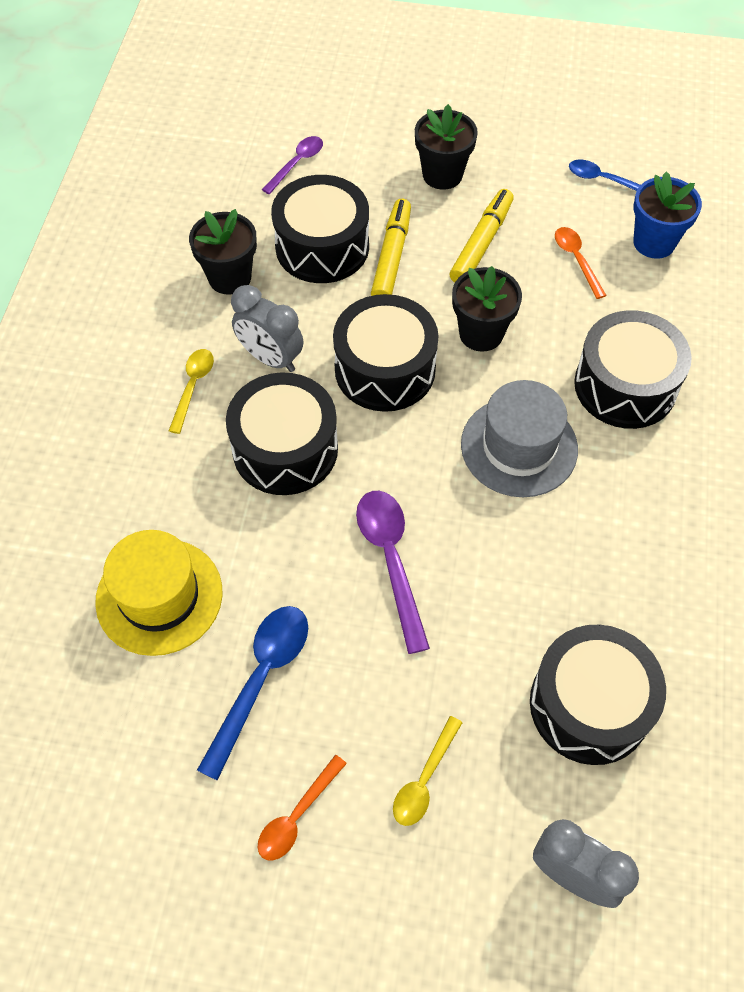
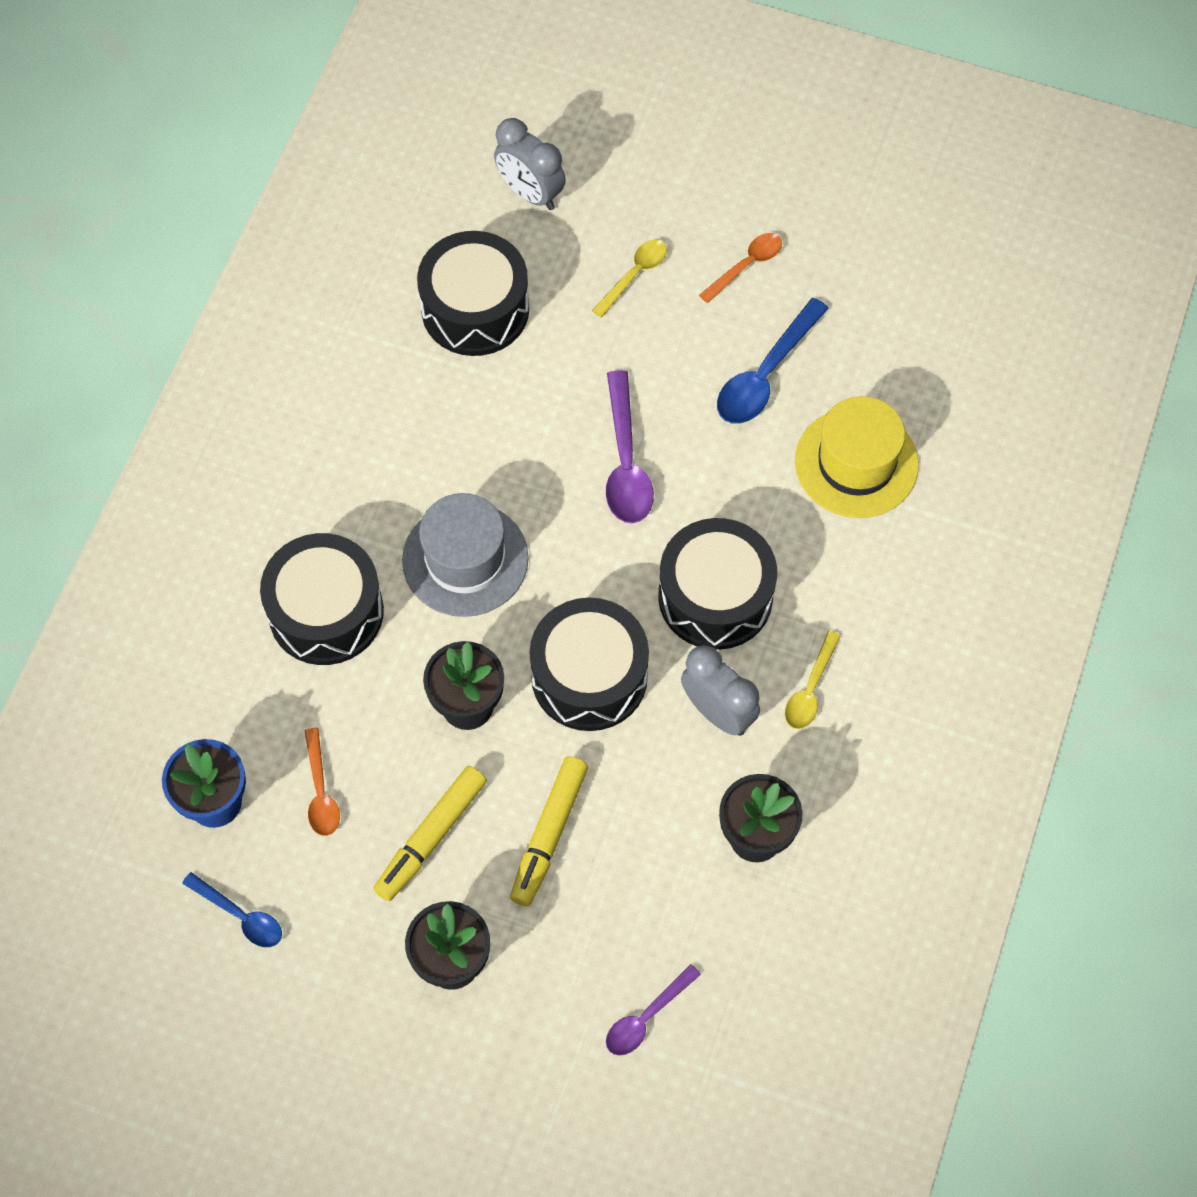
camera: 170 degrees left, 5 degrees up
(322, 247) = (633, 866): black drum -> none

